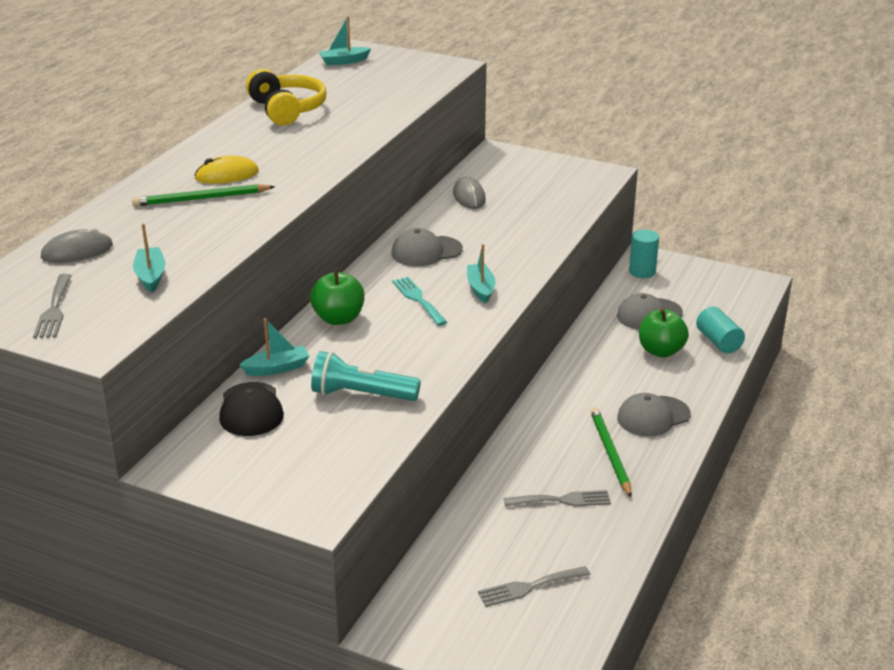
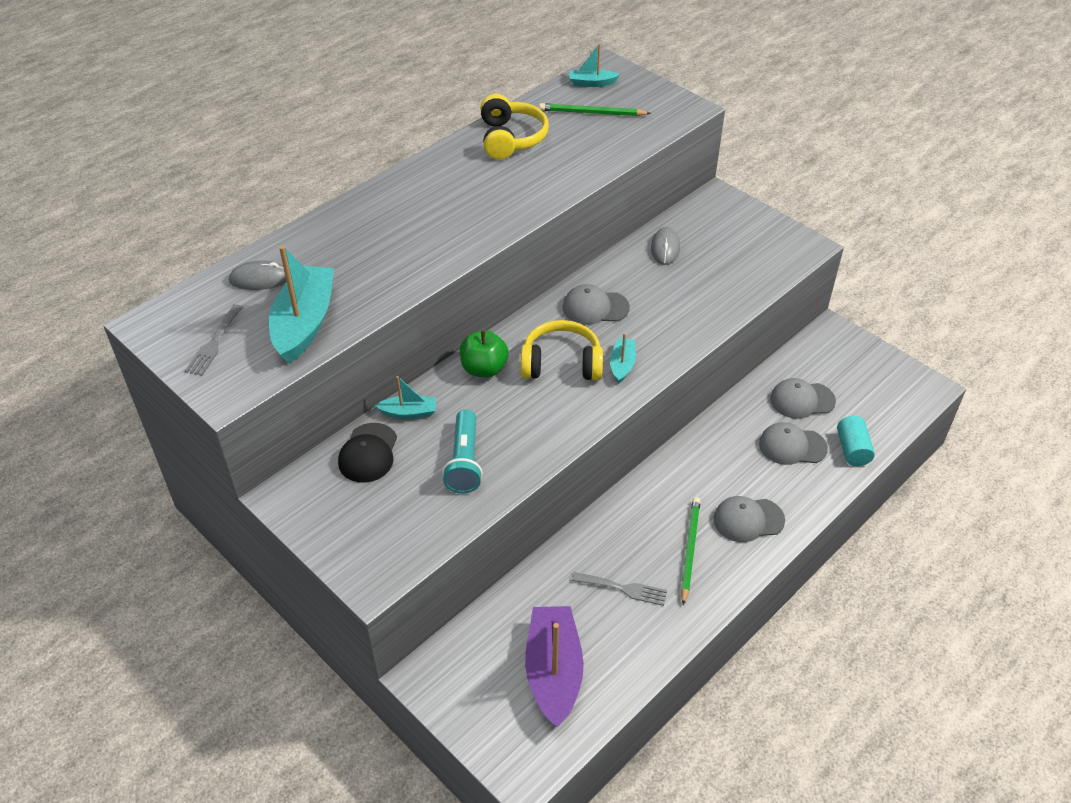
camera: 20 degrees right, 15 degrees up
(151, 276) = (304, 323): turquoise boat -> turquoise boat, size x2.00
(201, 199) = (386, 238): green pencil -> green pencil (591, 113)
(227, 175) = (421, 213): yellow mouse -> none
(361, 394) = (464, 461): turquoise flashlight -> turquoise flashlight turned 120 degrees counterclockwise
(418, 299) = (561, 363): turquoise fork -> yellow headphones
(529, 587) = (553, 671): grey fork -> purple boat
(642, 272) = (820, 347): turquoise cylinder -> none
(661, 351) = (792, 446): green apple -> grey cap

